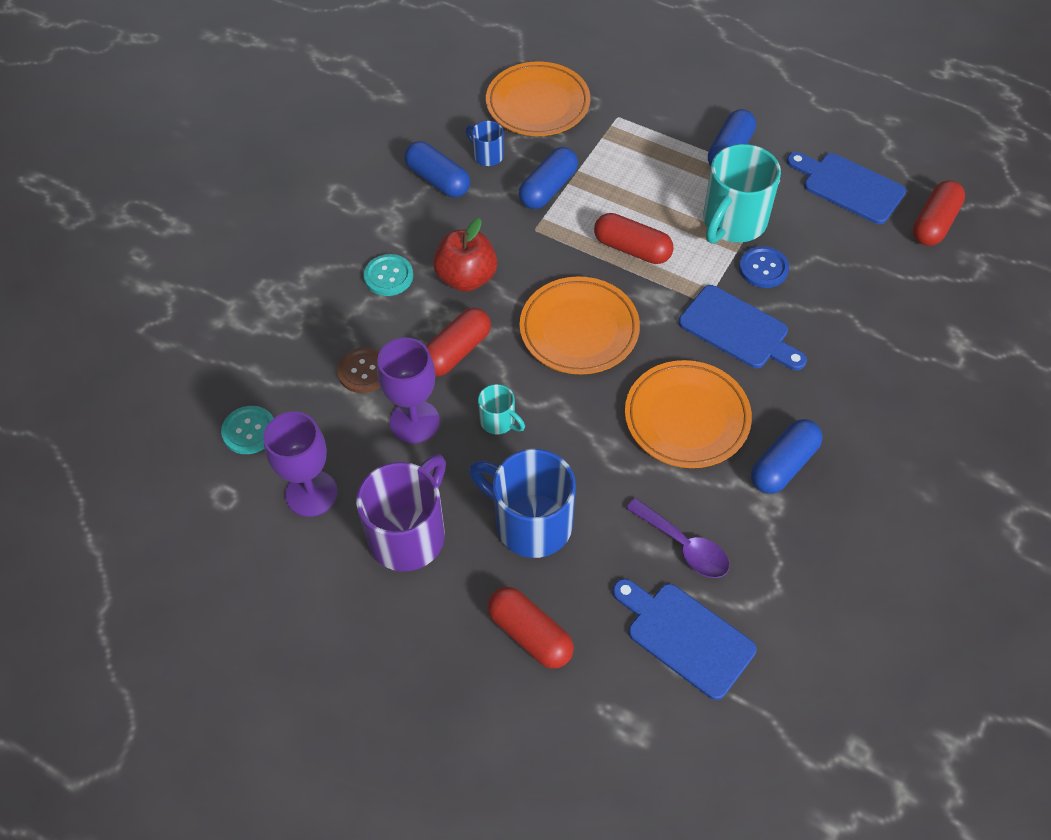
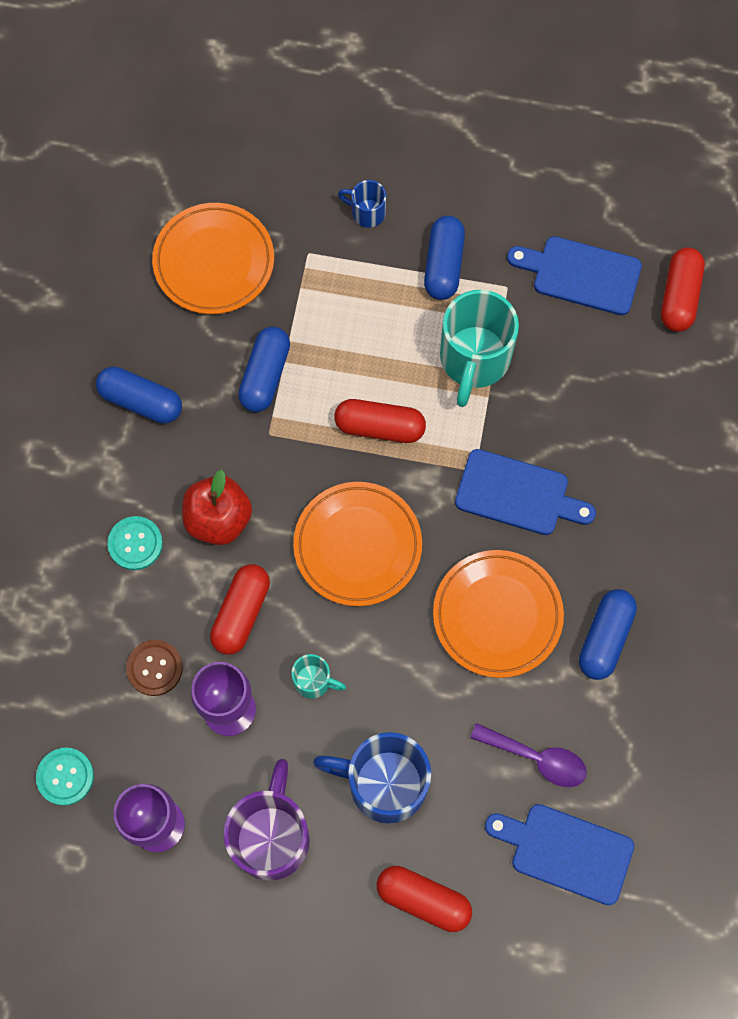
camera: 20 degrees left, 15 degrees up
(487, 155) = (183, 351): blue mug -> blue mug (367, 212)
(763, 268) = (521, 409): blue button -> none

